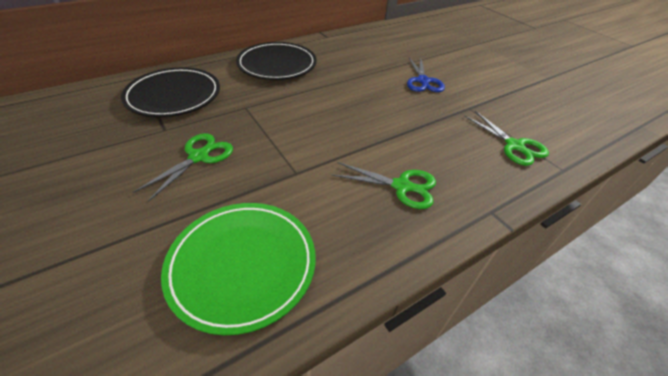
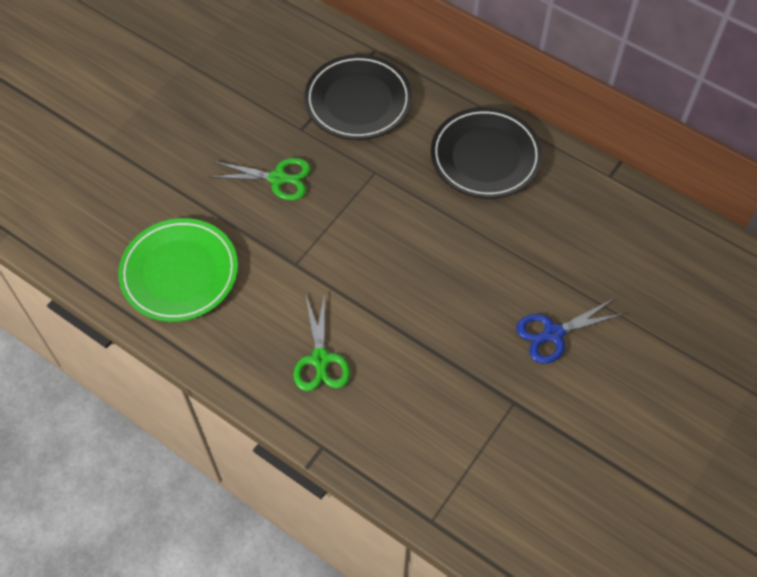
camera: 70 degrees right, 15 degrees up
(514, 146) = (453, 464): green scissors -> none

